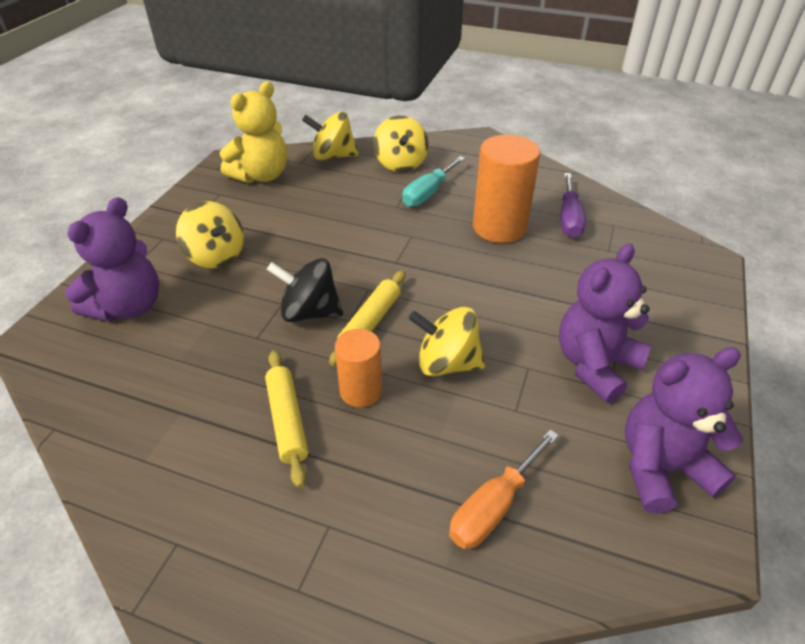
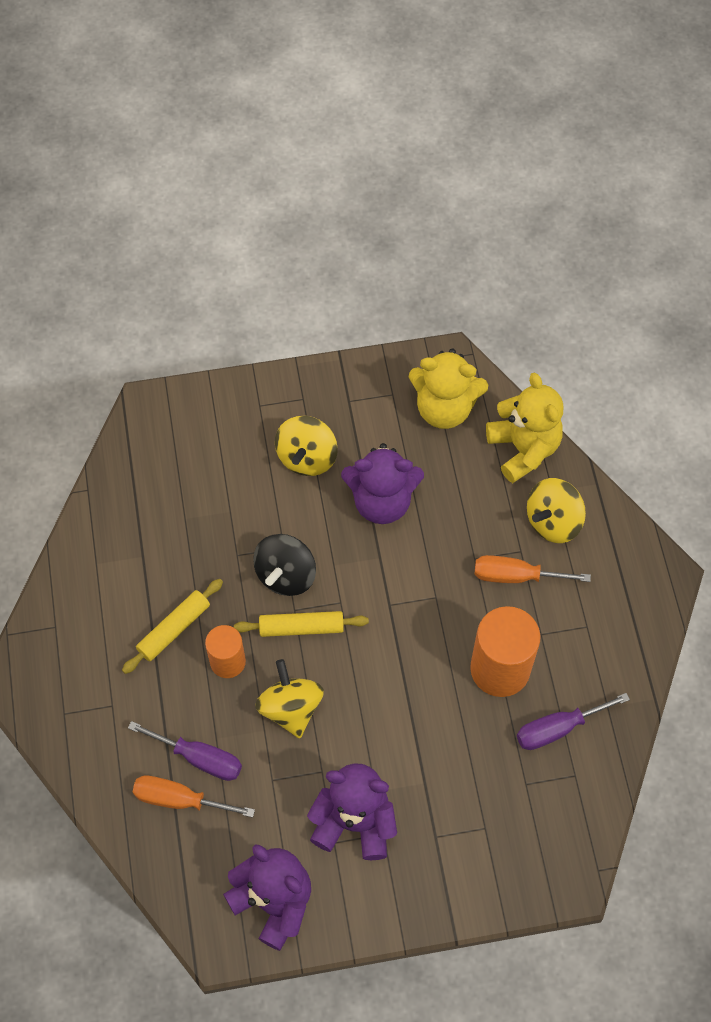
camera: 60 degrees right, 20 degrees up
(128, 307) = (213, 441): purple teddy bear -> purple teddy bear (382, 501)
(309, 312) = (286, 575): black spinning top -> black spinning top turned 135 degrees counterclockwise
(333, 156) = (523, 449): yellow spinning top -> yellow teddy bear
(428, 193) = (515, 576): turquoise screwdriver -> orange screwdriver
(453, 463) = (199, 758): none -> purple screwdriver

